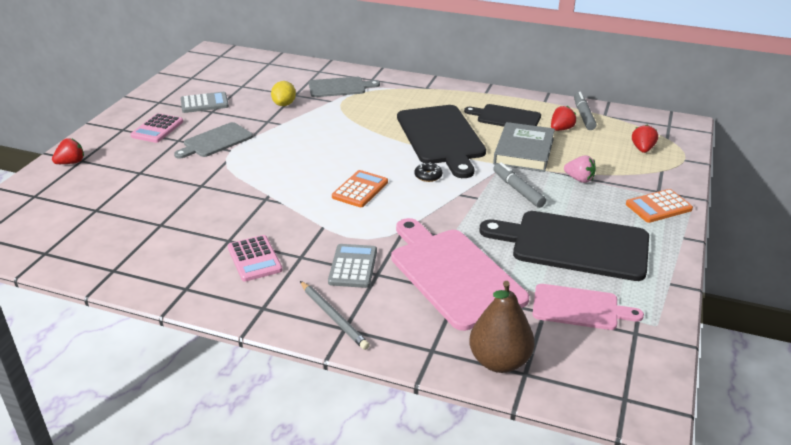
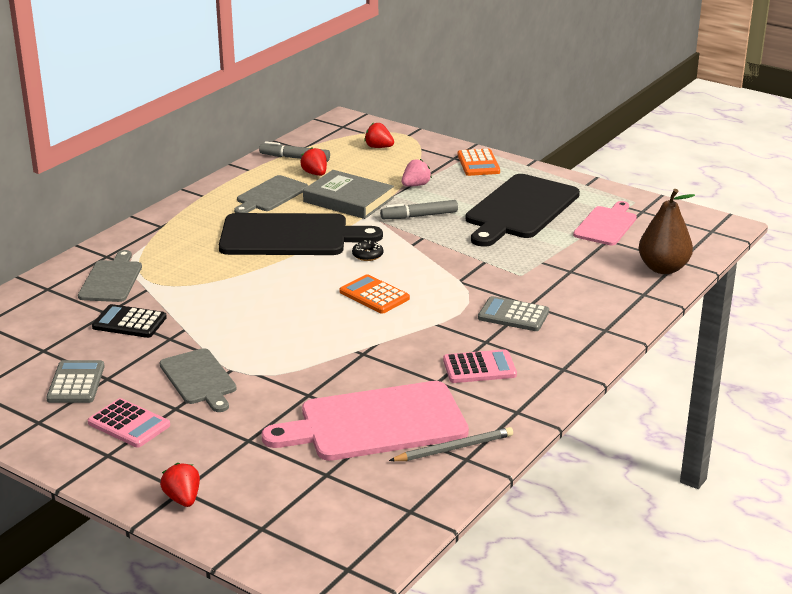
camera: 75 degrees left, 5 degrees down
(284, 104) = (129, 322): yellow lemon -> black calculator
(333, 317) = (587, 333): grey pencil -> grey pencil (454, 448)
(453, 274) = (543, 269): pink cutting board -> pink cutting board (376, 423)
(506, 117) = (270, 195): black cutting board -> grey cutting board

